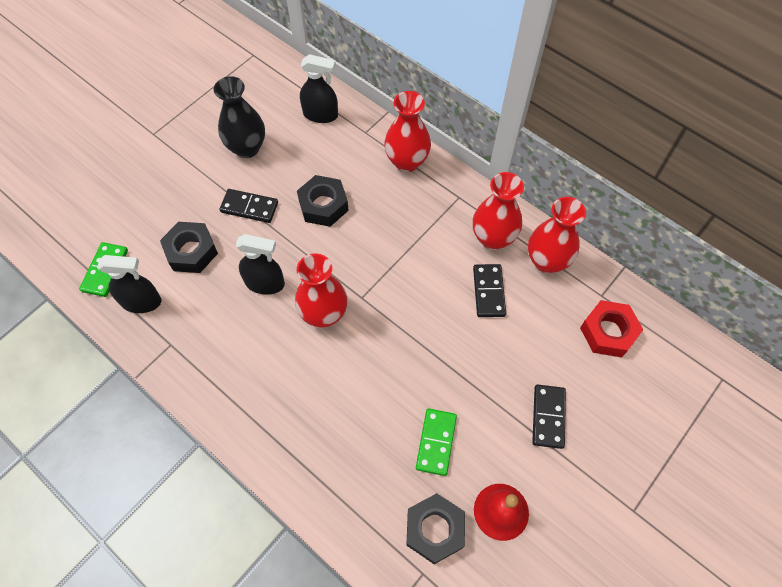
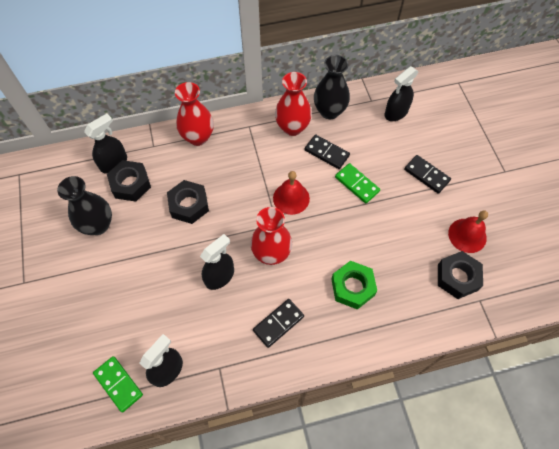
camera: 55 degrees left, 0 degrees up
(191, 251) = (154, 311): black nut -> black nut (131, 184)
(249, 207) = (150, 252): black domino -> black domino (278, 323)
(341, 418) = (352, 287): none -> green nut
(403, 292) = (291, 198): none -> red bell
(436, 442) = (404, 243): green domino -> green domino (357, 184)
(547, 261) = (329, 111): red vase -> black vase
(608, 332) = (396, 113): red nut -> black spray bottle

